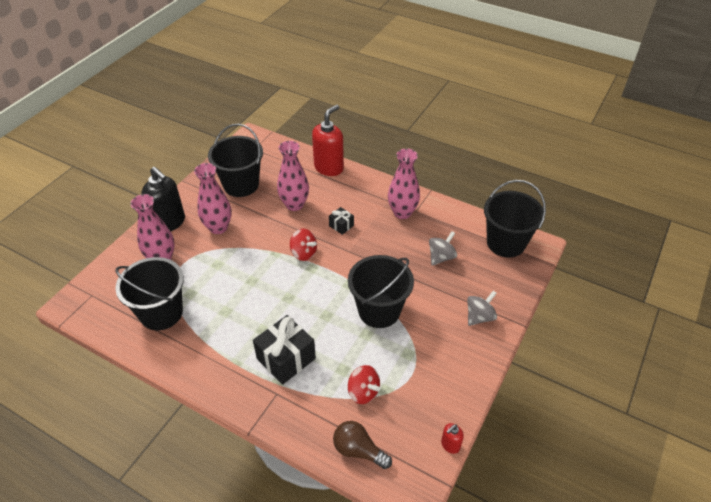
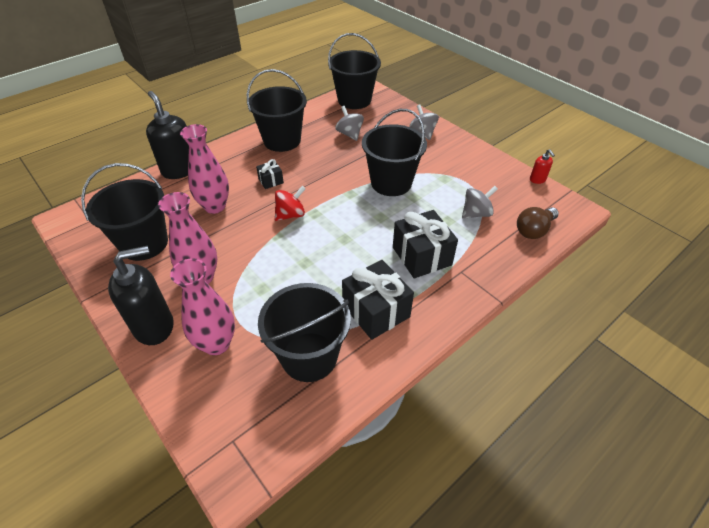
camera: 70 degrees left, 0 degrees up
(213, 341) = (376, 311): none -> black gift
(329, 167) = (180, 170): red soap dispenser -> black soap dispenser
(363, 392) = (476, 213): red spinning top -> grey spinning top
(402, 213) = (282, 140): pink vase -> black bucket

